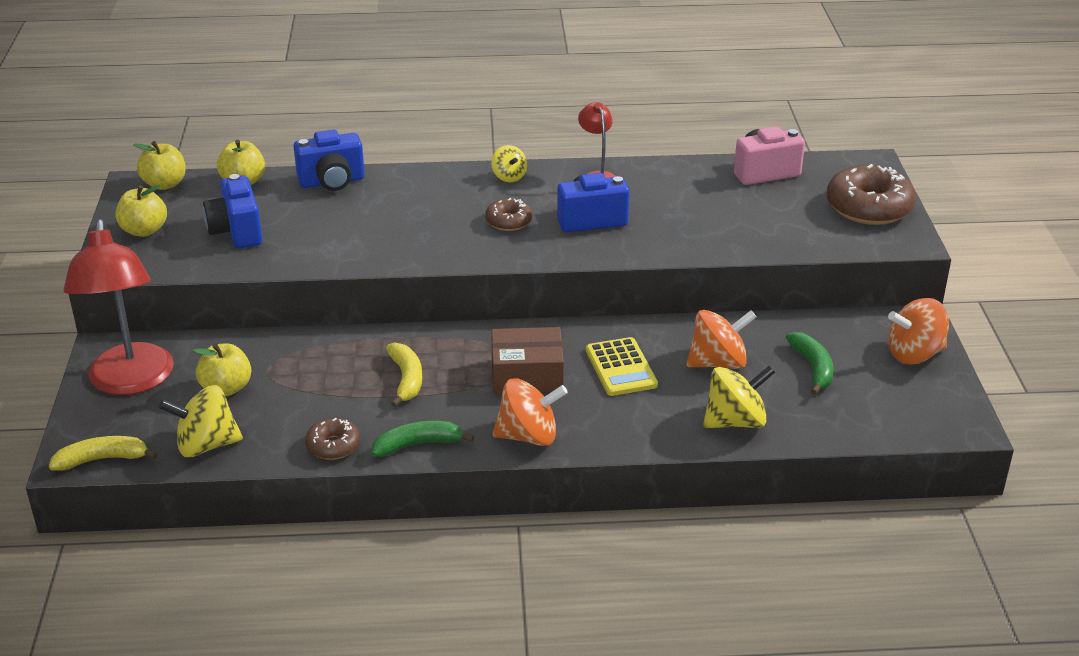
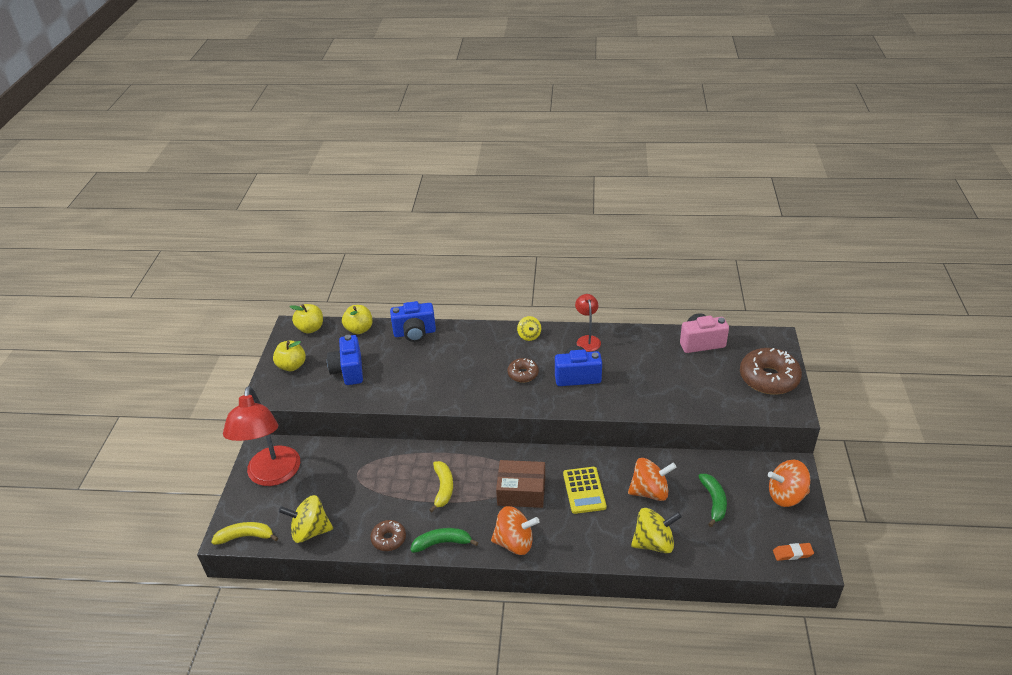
camera: 10 degrees right, 5 degrees up
(226, 388) = (329, 486): yellow apple -> none
(935, 419) = (792, 553): none -> orange eraser

